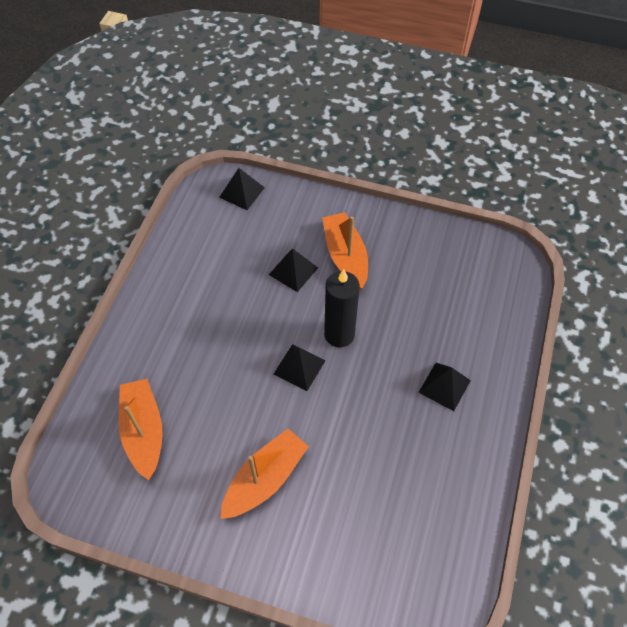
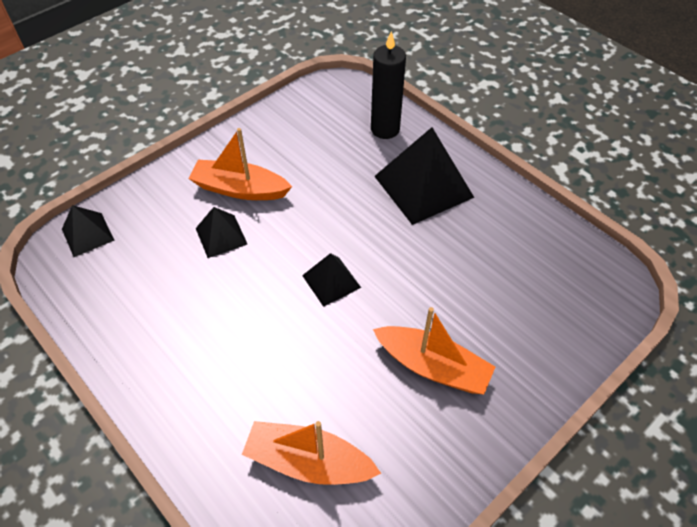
camera: 60 degrees left, 5 degrees down
(265, 479) = (433, 366): orange boat -> orange boat turned 135 degrees clockwise
(339, 334) = (319, 234): black candle -> black candle (385, 129)
(444, 386) = (423, 186): black pyramid -> black pyramid, size x1.86

